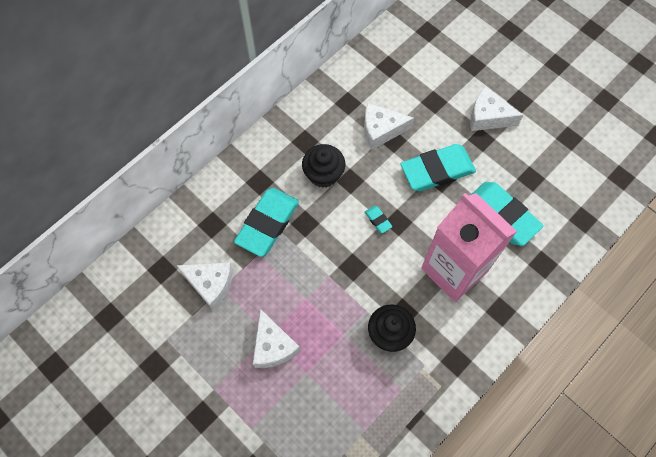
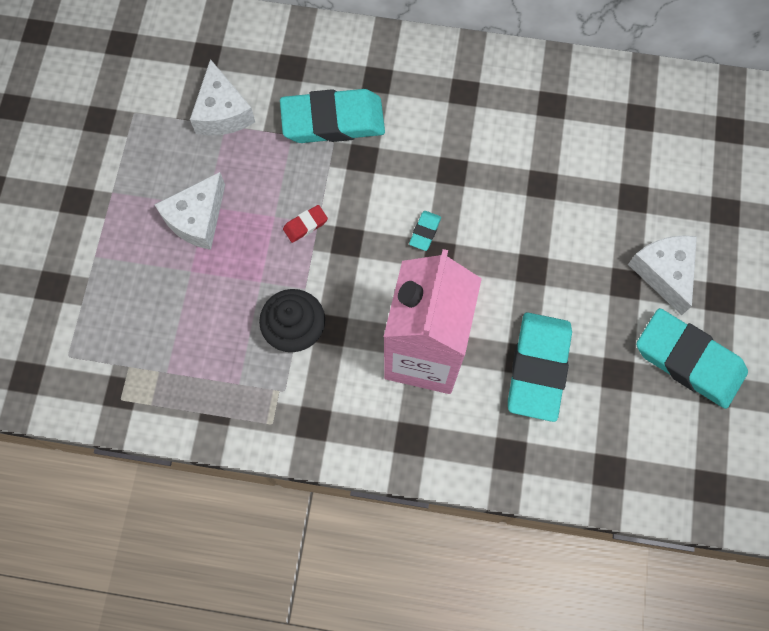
camera: 55 degrees right, 5 degrees up
(323, 174) = (438, 138): black cupcake -> none
(325, 284) = (305, 225): none -> red eraser
(381, 130) = (544, 163): white cheese -> none
(437, 170) = (541, 257): turquoise eraser -> turquoise eraser (688, 360)

